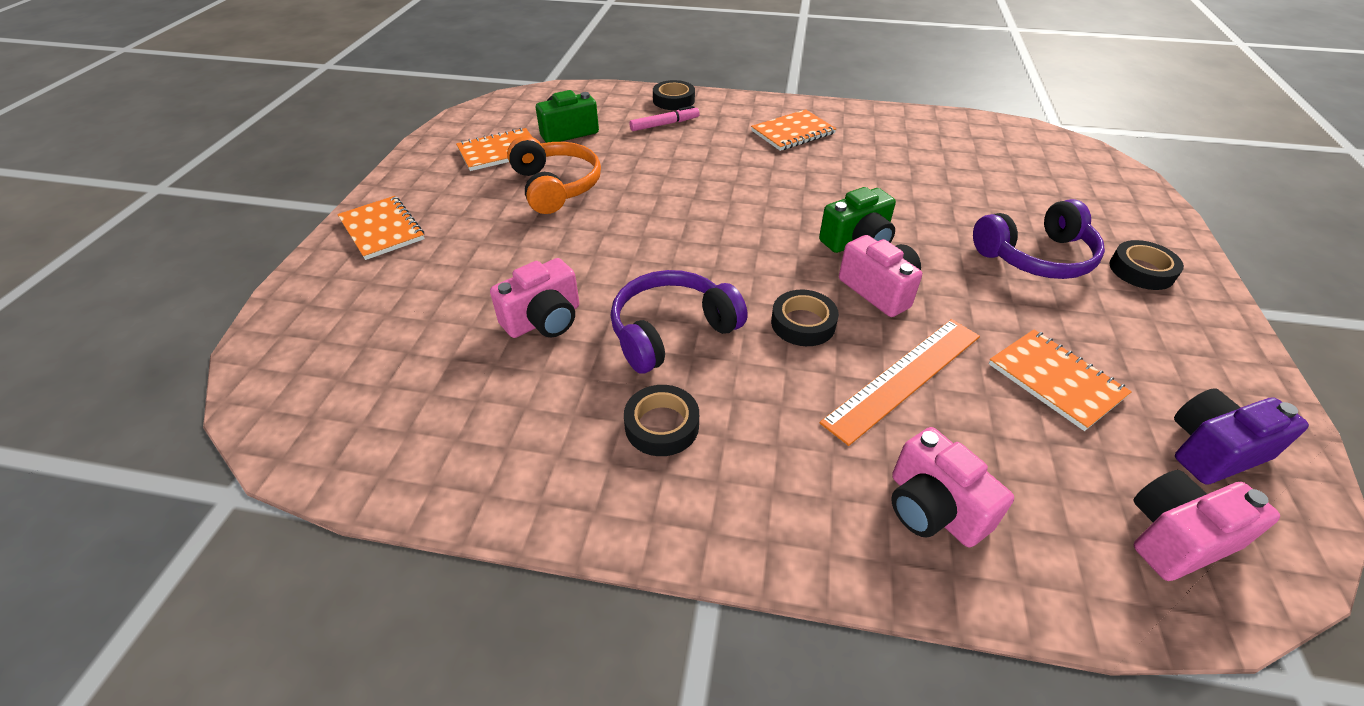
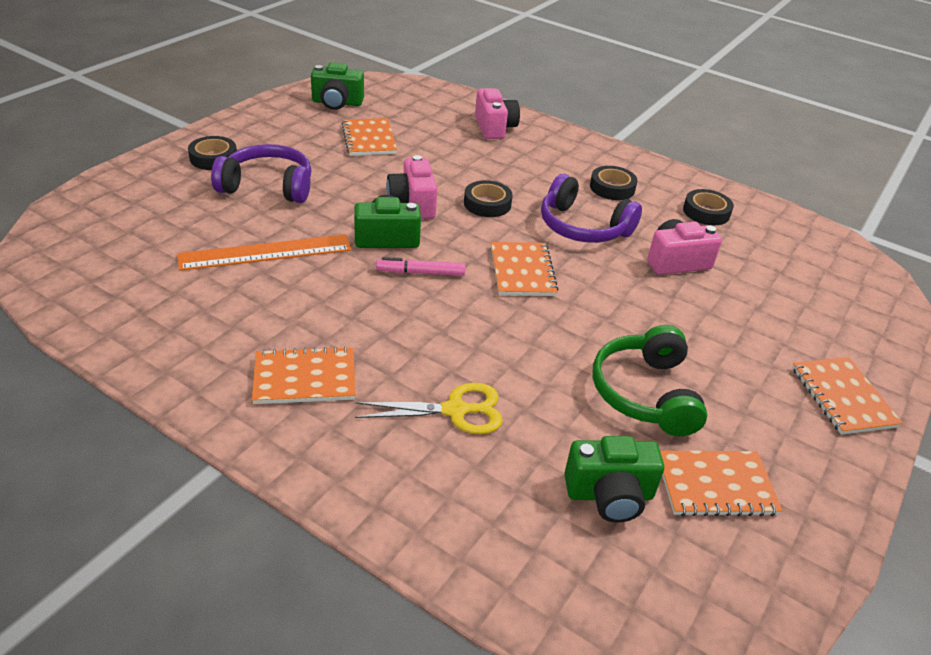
camera: 160 degrees left, 5 degrees down
(555, 186) = (645, 393): orange headphones -> green headphones
(664, 124) = (460, 459): pink marker -> pink marker (420, 273)
(671, 331) = (582, 227): purple headphones -> purple headphones turned 45 degrees clockwise
(673, 100) = (411, 516): black tape -> black tape (706, 212)
(684, 143) = (456, 410): none -> yellow scissors
(705, 251) = (522, 271): none -> orange notebook
(903, 377) = (453, 164): orange ruler -> orange ruler (266, 253)
(1176, 538) = (401, 95): pink camera -> none
(1212, 450) = (337, 103): purple camera -> green camera

